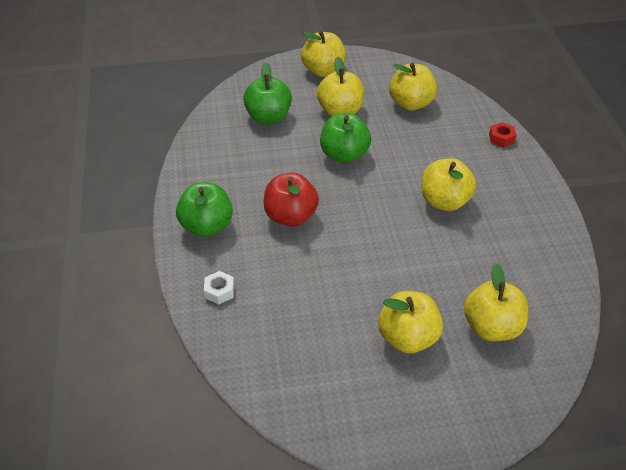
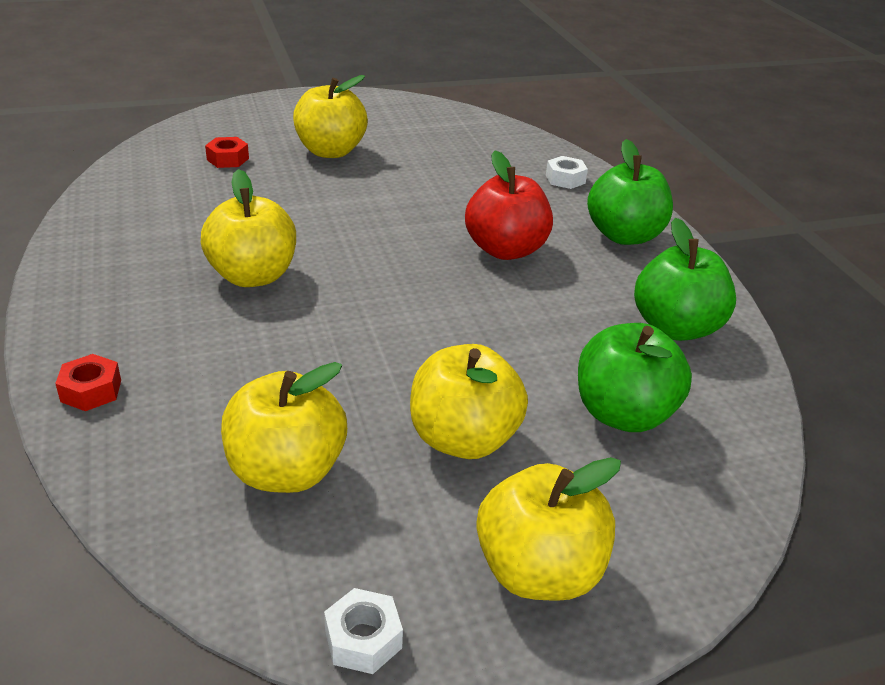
camera: 170 degrees right, 10 degrees down
(344, 155) = (437, 342): green apple -> green apple (676, 327)
(382, 59) = (363, 639): none -> white nut
(492, 327) = (228, 159): yellow apple -> red nut

